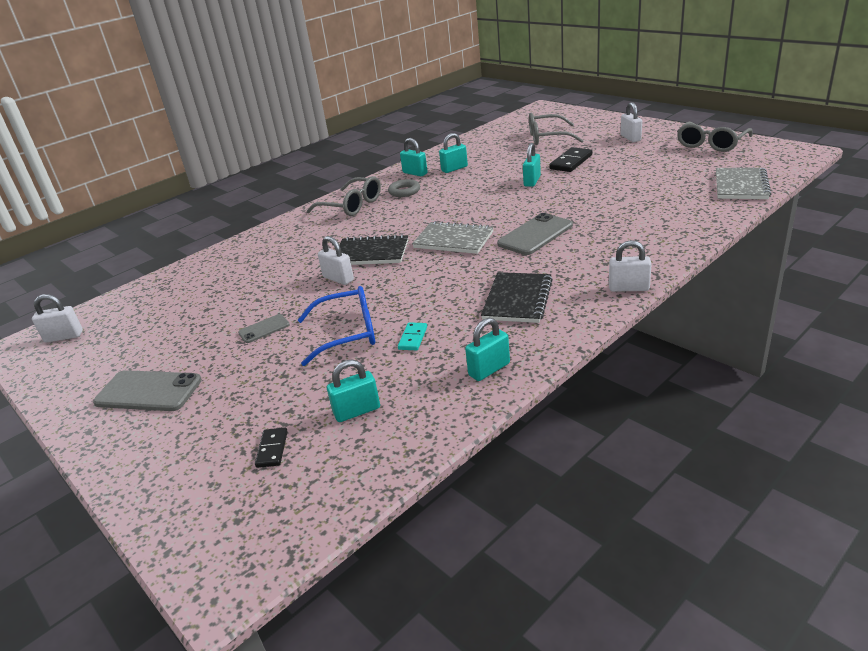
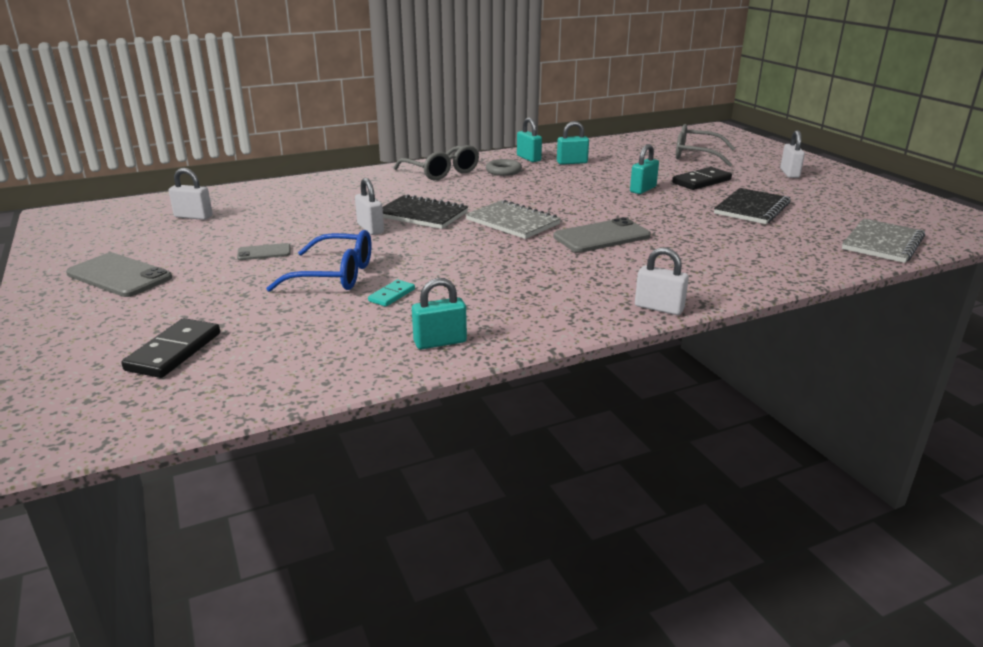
camera: 15 degrees right, 5 degrees down
(64, 337) = (96, 216): white padlock -> white padlock (193, 217)
(272, 449) = (174, 351): black domino -> black domino, size x1.72
(357, 411) = (279, 342): turquoise padlock -> none
(517, 299) = (528, 288): black notebook -> black notebook (752, 208)
(711, 144) = (881, 197): grey glasses -> none

